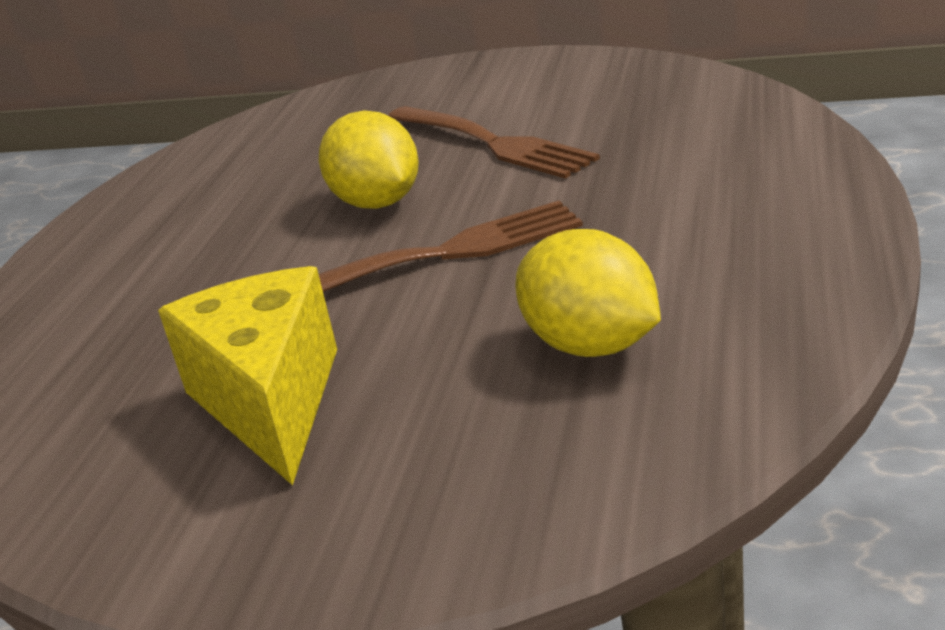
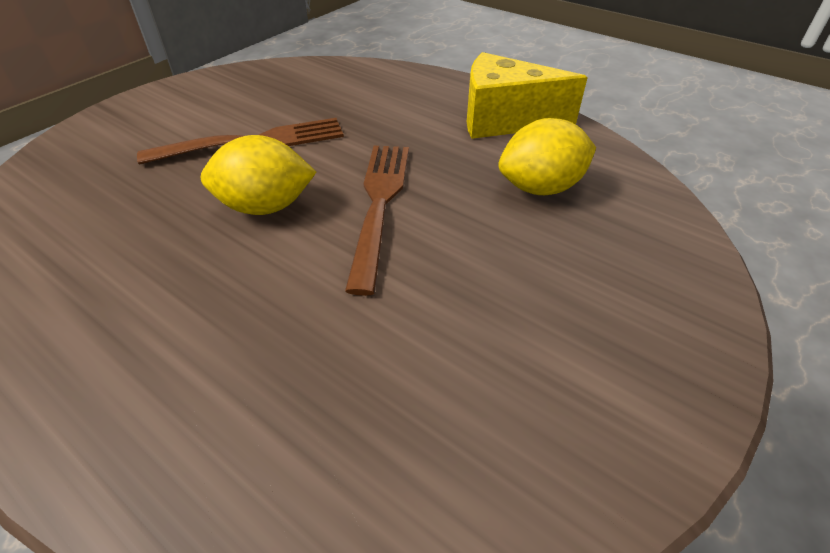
camera: 70 degrees left, 15 degrees up
(270, 401) = (495, 327): yellow cheese -> yellow cheese (504, 120)

